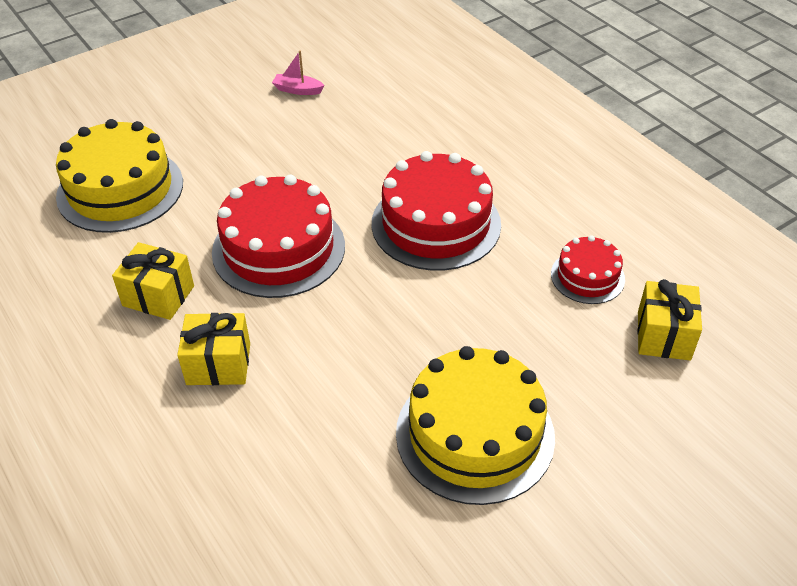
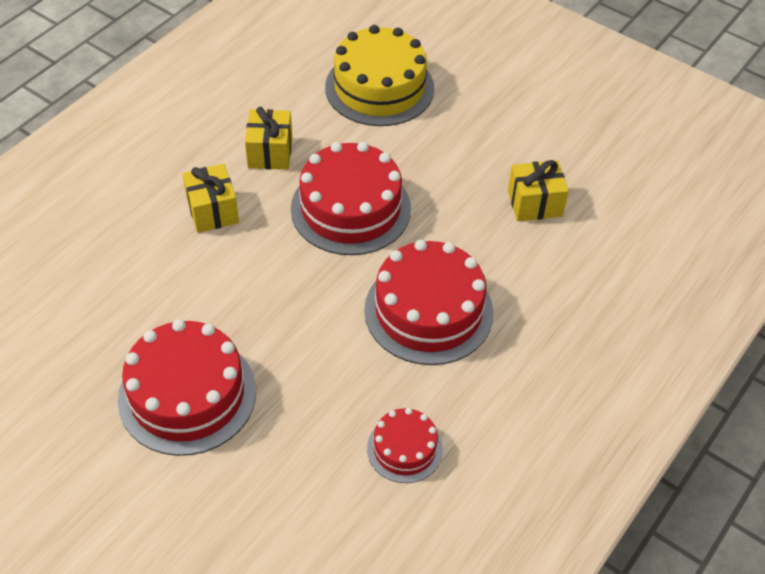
camera: 70 degrees right, 5 degrees up
(298, 90) = (573, 157): pink boat -> none
(475, 434) = (187, 395): yellow cake -> red cake
(663, 335) = (347, 526): yellow gift -> yellow gift (535, 203)

